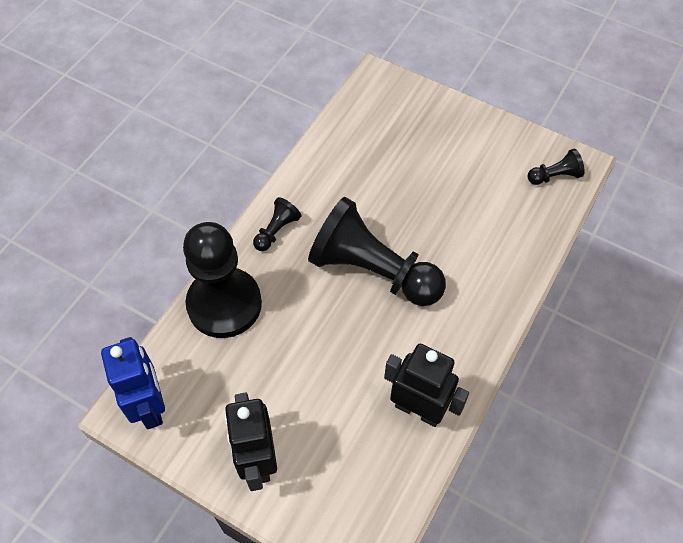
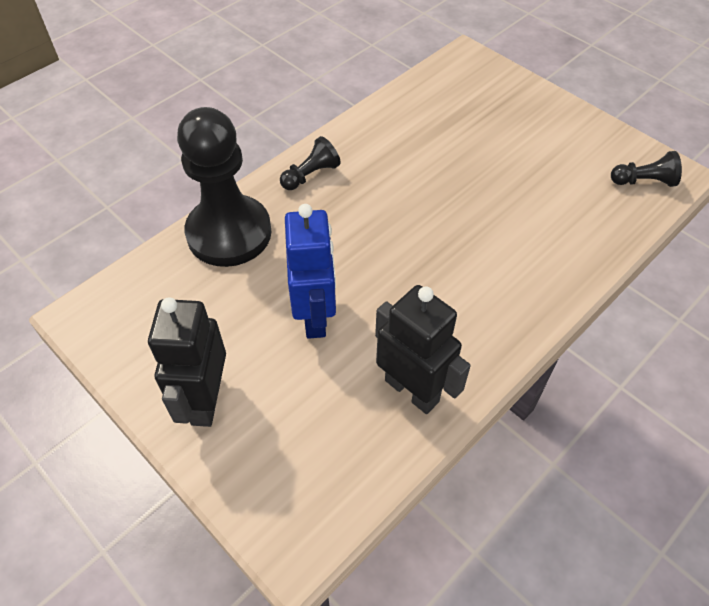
camera: 15 degrees right, 5 degrees down
(150, 406) = (111, 316): blue robot -> blue robot (315, 316)
(373, 271) = (404, 234): black pawn -> none

